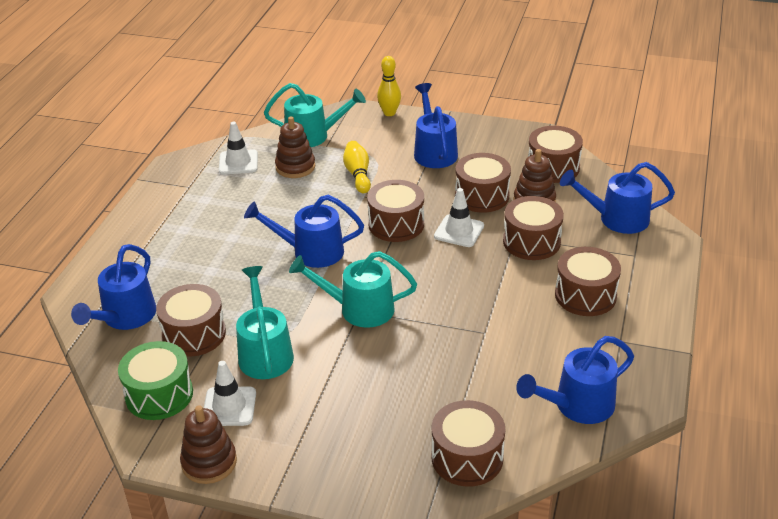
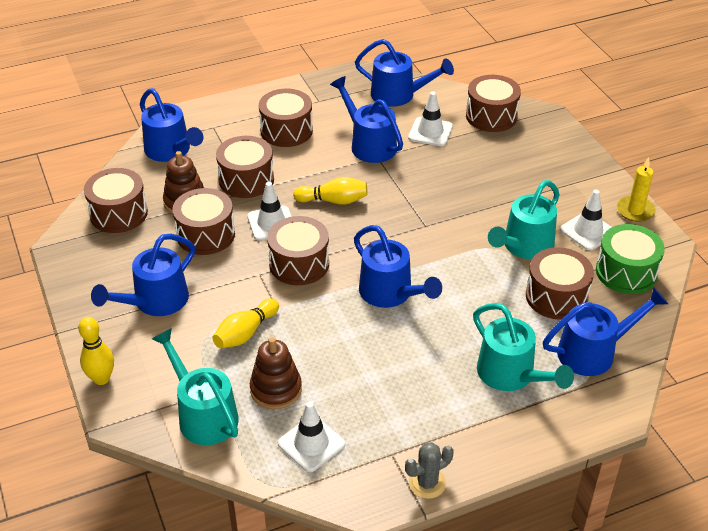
camera: 130 degrees left, 5 degrees up
(152, 189) = (427, 483): none -> grey cactus
(209, 462) = (635, 211): brown stacking toy -> yellow candle
(358, 309) = (425, 227): turquoise watering can -> turquoise watering can (512, 375)
(450, 275) = (333, 201): none -> yellow bowling pin
(487, 391) = (430, 132): none -> white traffic cone
(510, 337) = (368, 144): none -> blue watering can

